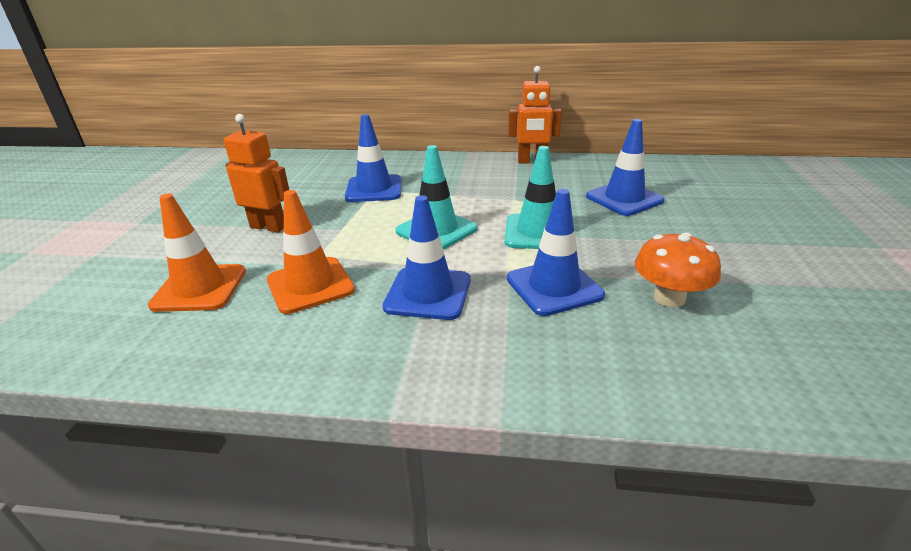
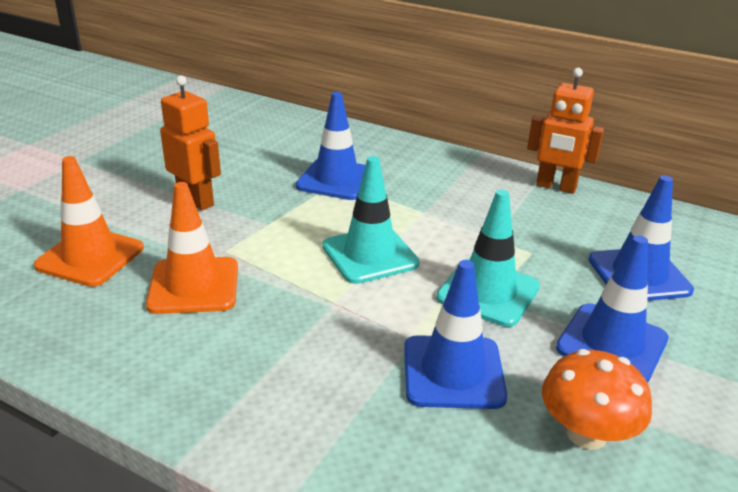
camera: 20 degrees right, 0 degrees up
(428, 293) = (306, 335): blue traffic cone -> blue traffic cone (612, 343)

